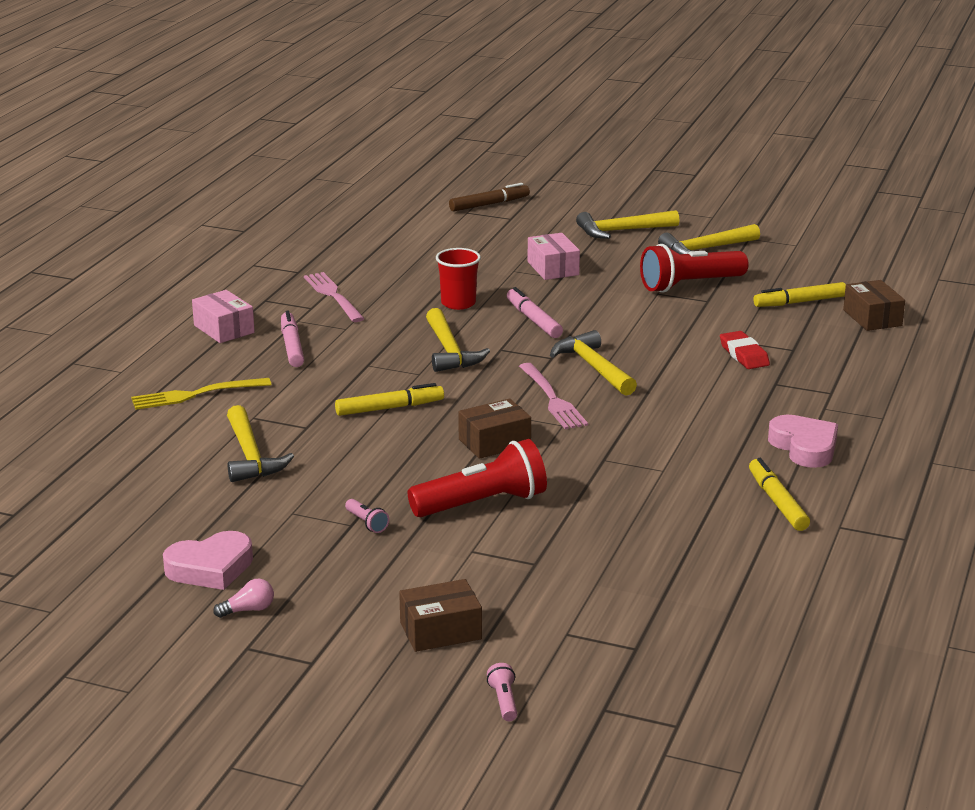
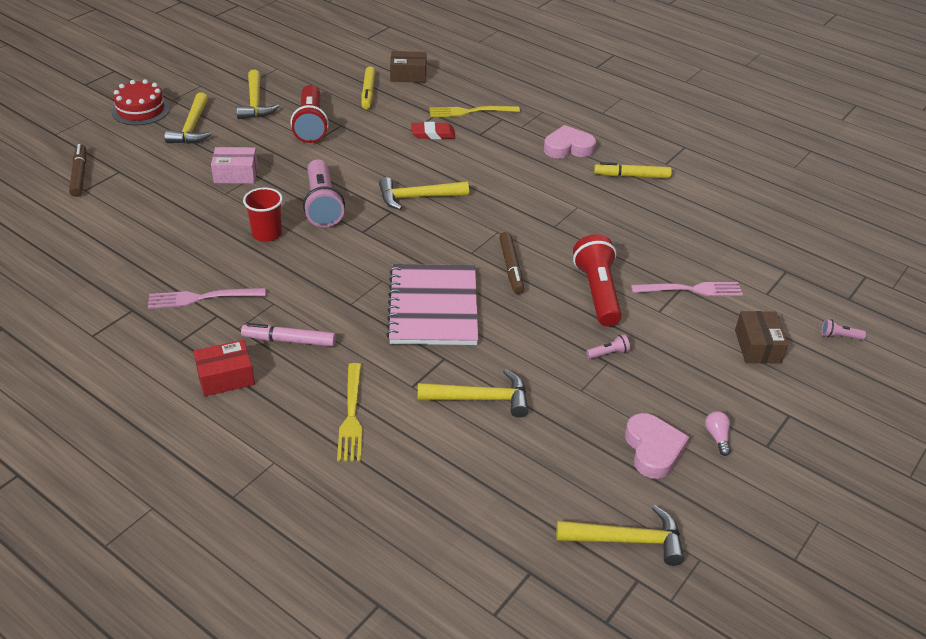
camera: 75 degrees left, 15 degrees up
(224, 329) = (226, 377): pink box -> red box
(389, 408) = (433, 307): yellow marker -> pink notebook
(450, 351) = (351, 256): yellow hammer -> yellow hammer (627, 540)
(494, 442) = (511, 267): brown box -> brown marker
(533, 320) = (322, 205): pink marker -> pink flashlight
(553, 399) = (457, 226): pink fork -> pink fork (691, 290)
(631, 202) = (141, 110): none -> red cake
(824, 369) = (470, 112): none -> yellow fork

